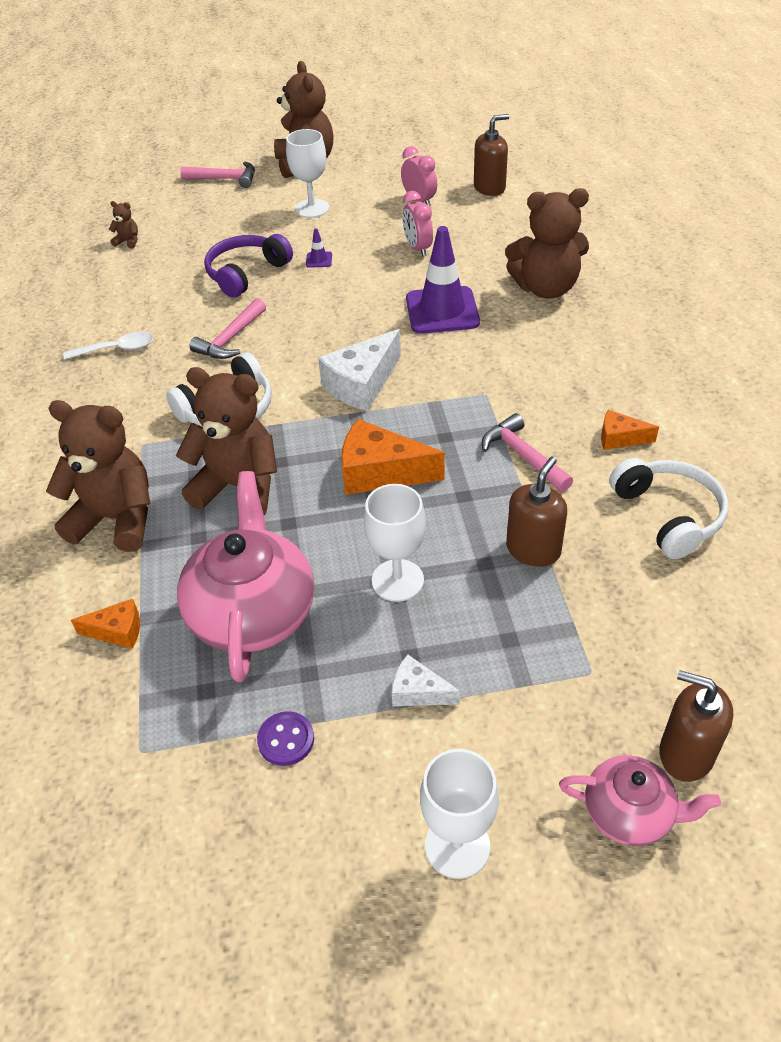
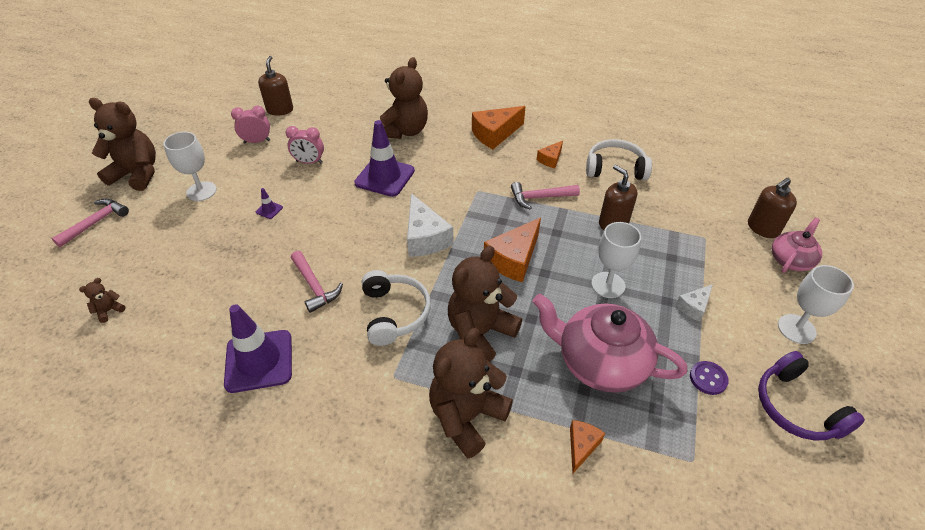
camera: 65 degrees left, 0 degrees up
(117, 349) = (259, 361): white spoon -> purple traffic cone
(246, 273) = (243, 252): purple headphones -> purple headphones (796, 407)
(622, 365) = (495, 134): none -> orange cheese

